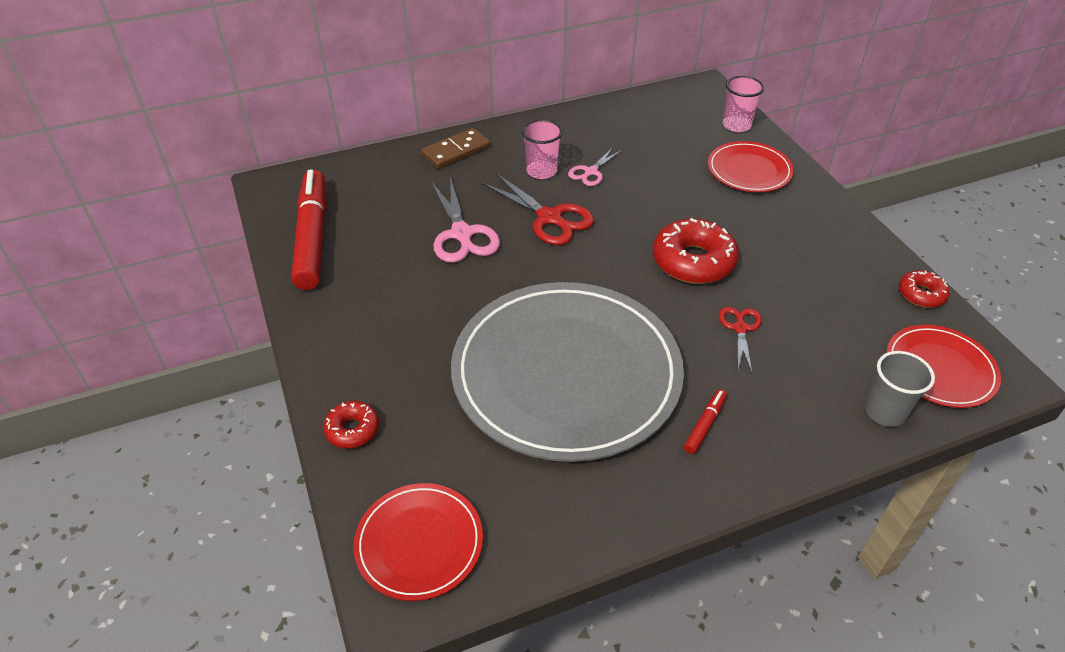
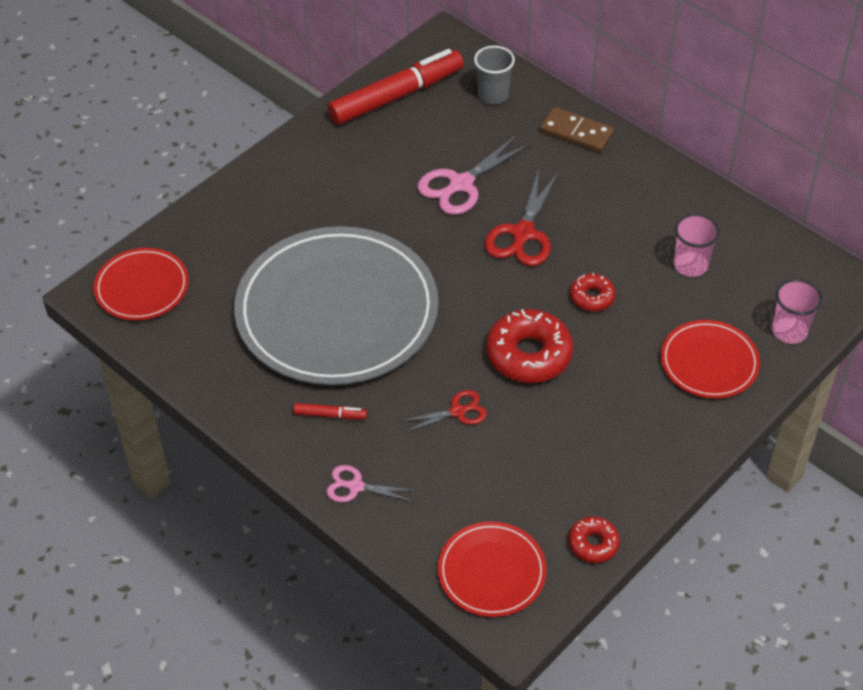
camera: 65 degrees right, 5 degrees up
(352, 429) = (215, 212): red donut -> red donut (592, 297)
(541, 171) = (589, 203): pink cup -> pink cup (690, 265)
(591, 172) = (614, 239): pink scissors -> pink scissors (356, 487)
(885, 412) = (412, 536): grey cup -> grey cup (493, 95)

